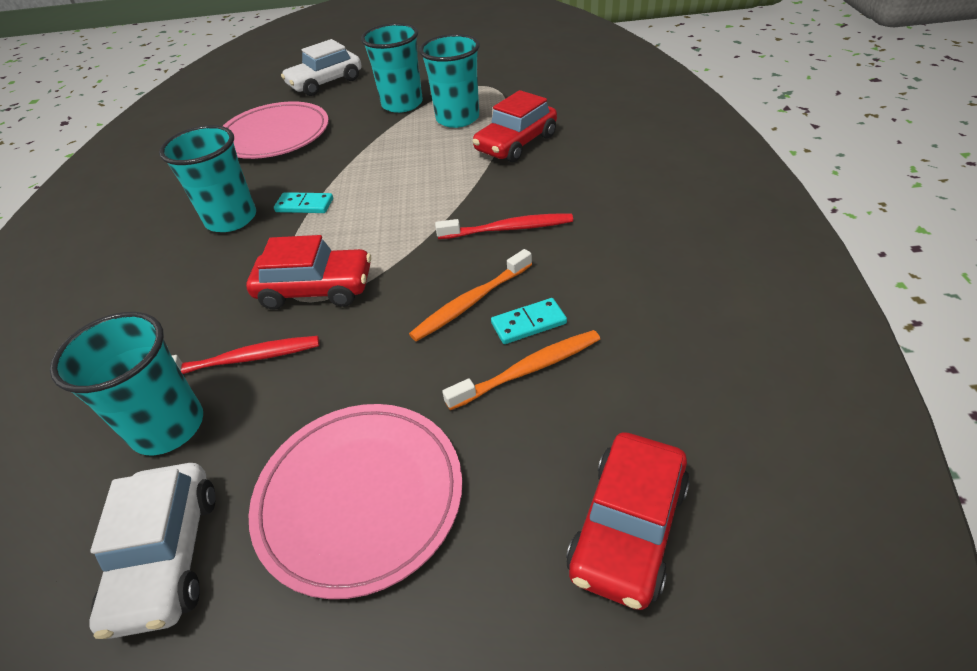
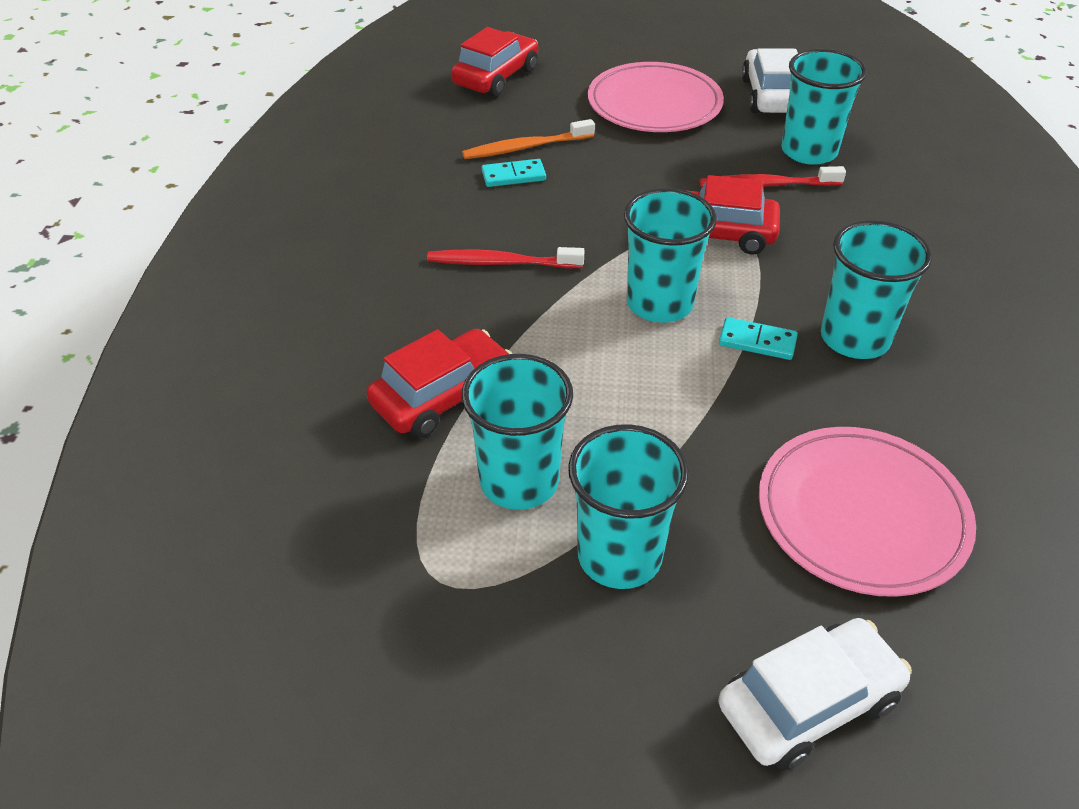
camera: 175 degrees left, 0 degrees up
(373, 219) = (659, 303): none -> turquoise cup
(471, 302) = (559, 199): orange toothbrush -> none

